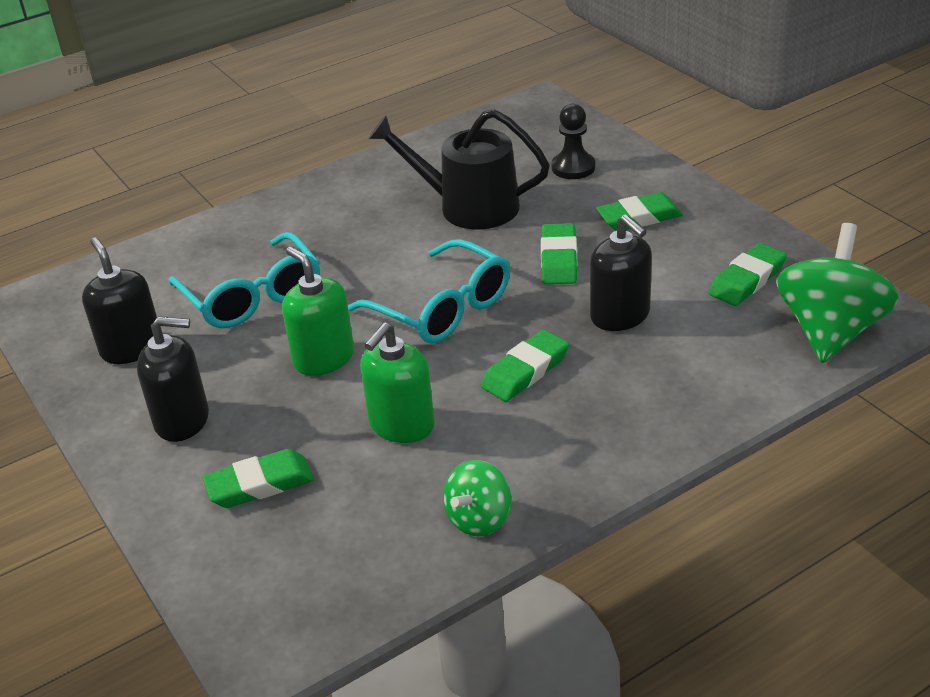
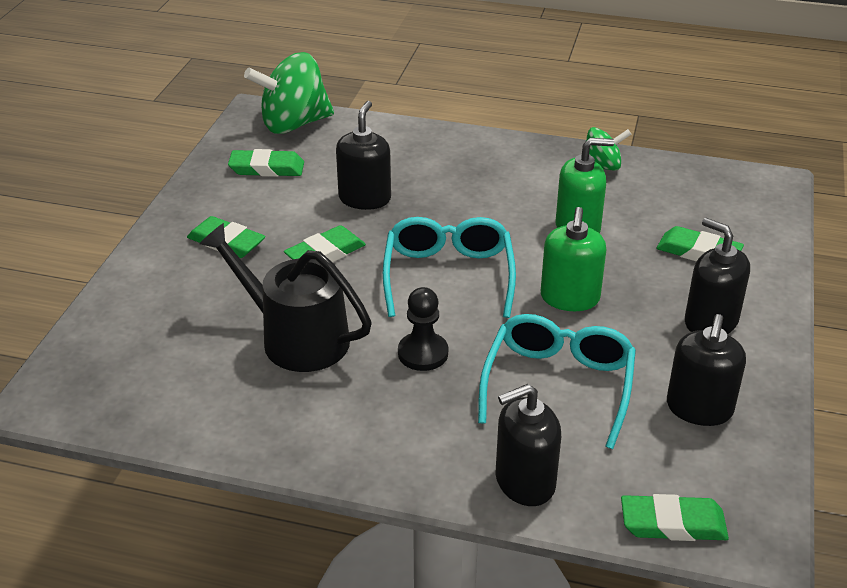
camera: 135 degrees left, 0 degrees up
(208, 238) = (524, 482): none -> black soap dispenser
(469, 207) = (296, 338): black watering can -> black watering can turned 150 degrees clockwise
(525, 371) = (467, 208): green eraser -> green eraser (673, 523)
(573, 167) = (172, 311): black pawn -> black pawn (423, 353)

